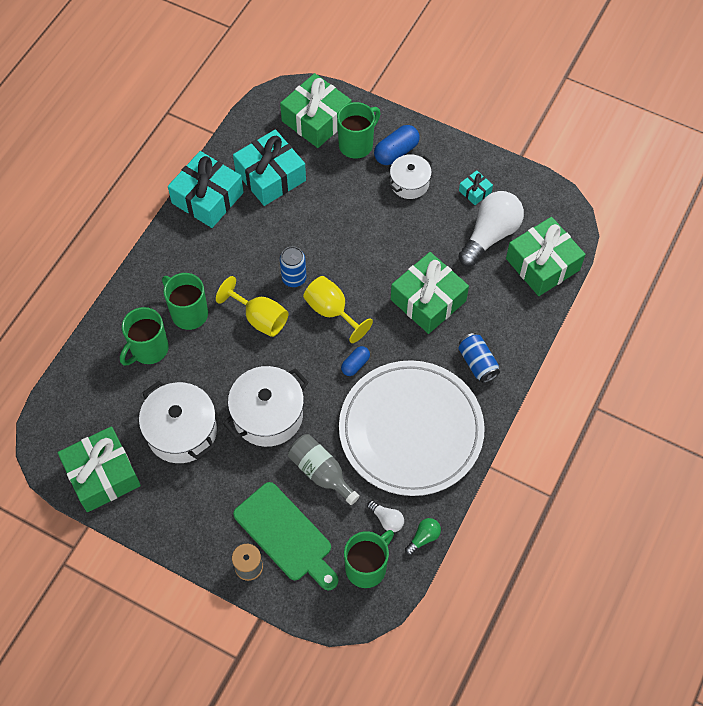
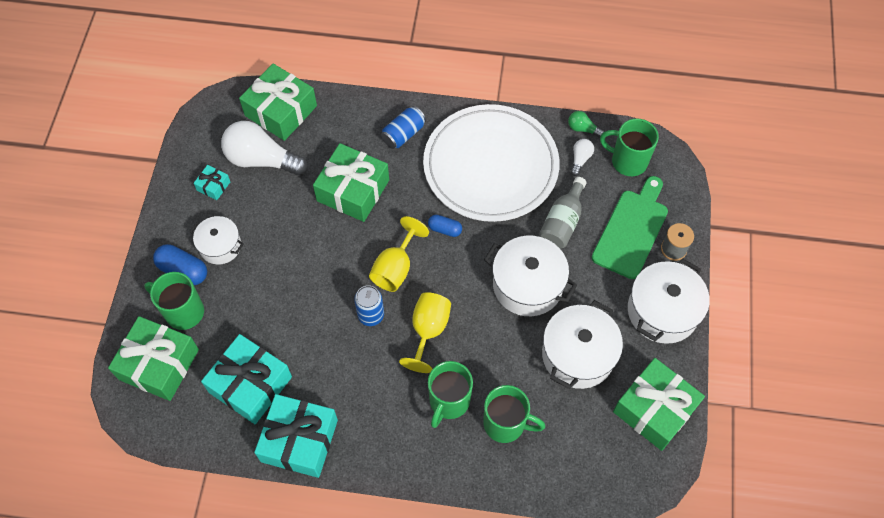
camera: 110 degrees left, 0 degrees up
(189, 525) = (662, 311): none -> white pot

